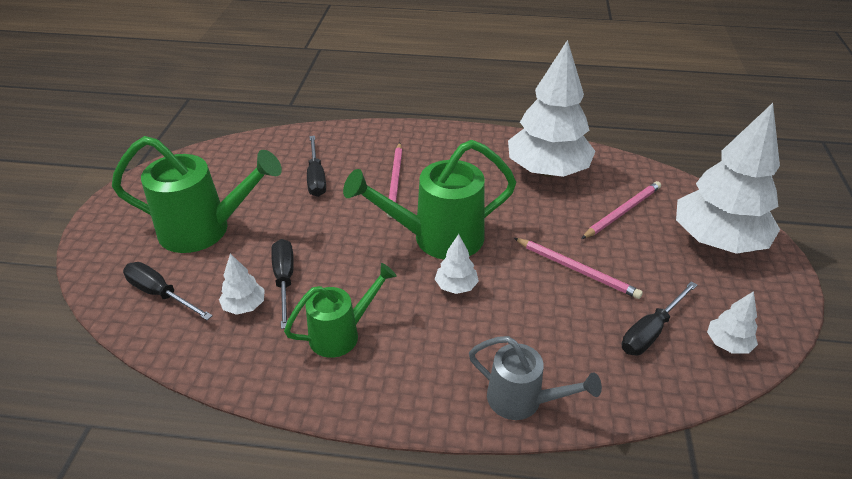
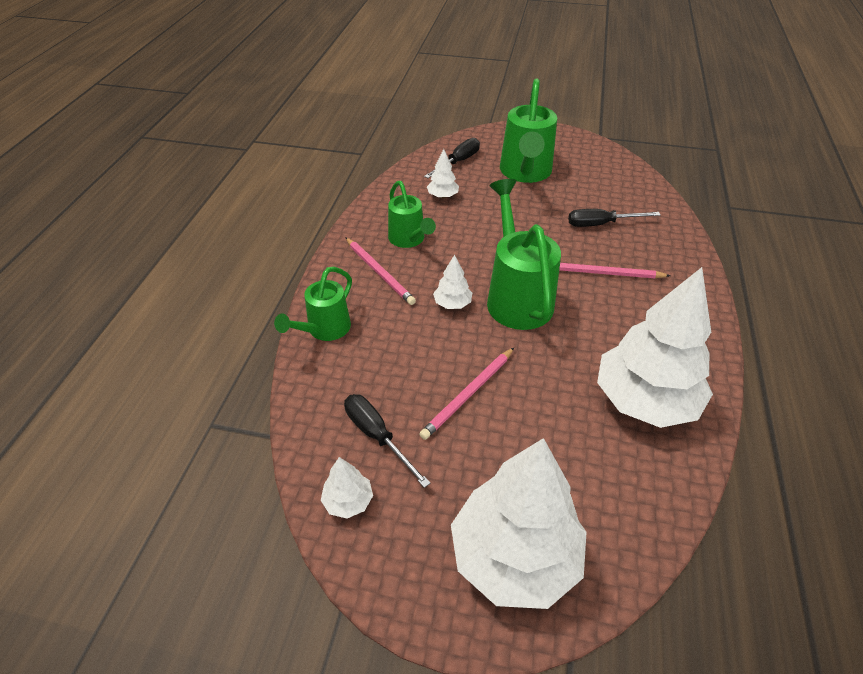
camera: 95 degrees right, 5 degrees up
(284, 280) = (467, 212): black screwdriver -> none
(522, 400) = (325, 329): grey watering can -> green watering can
(622, 212) = (569, 461): pink pencil -> pink pencil (379, 272)

